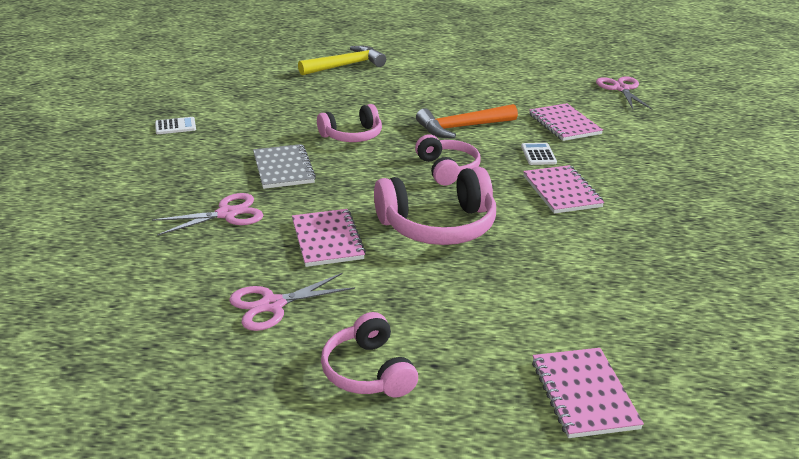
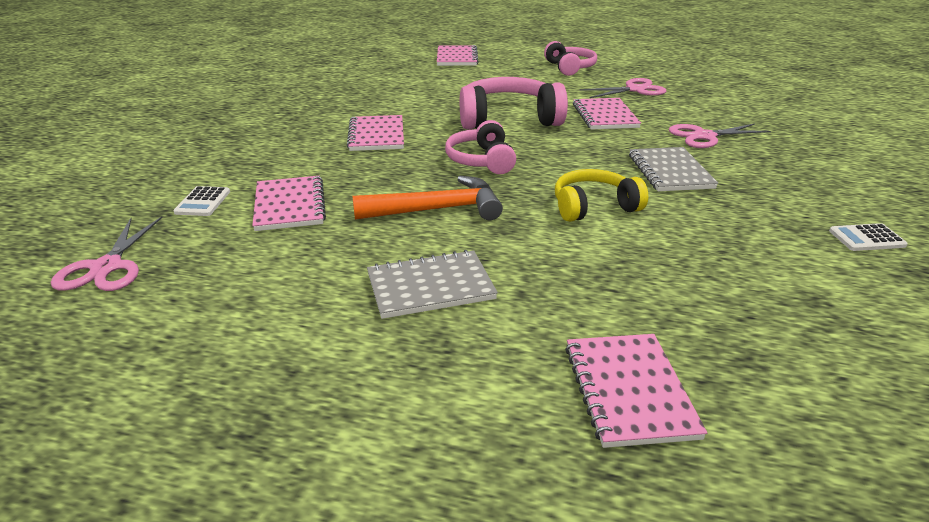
camera: 170 degrees left, 0 degrees up
(346, 65) = (629, 391): yellow hammer -> pink notebook
(352, 136) = (594, 207): pink headphones -> yellow headphones
(443, 90) = (430, 287): none -> grey notebook
(538, 154) = (365, 169): white calculator -> white calculator (203, 202)

